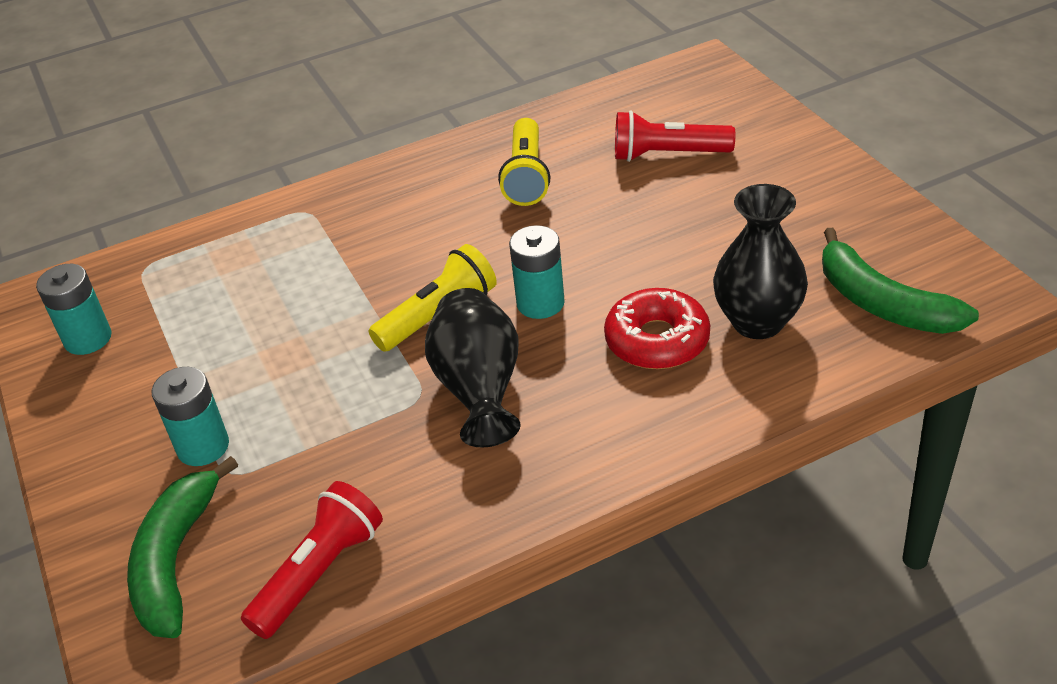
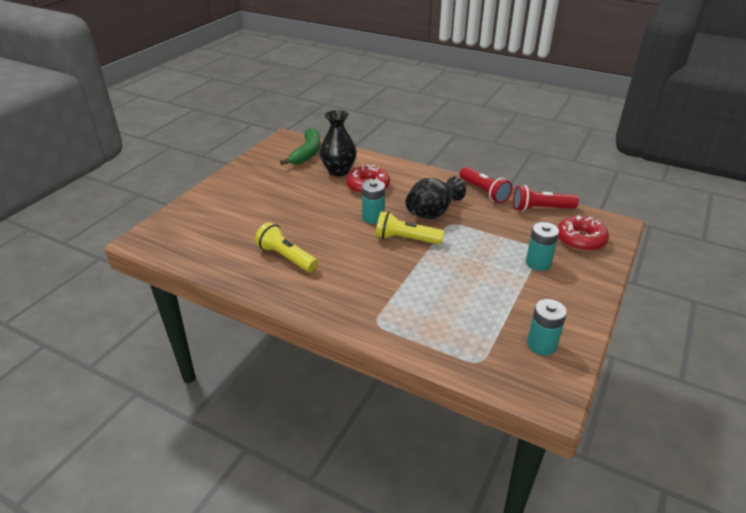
camera: 130 degrees left, 5 degrees down
(176, 560) = (580, 239): green banana -> red donut
(527, 176) = (286, 257): yellow flashlight -> yellow flashlight turned 105 degrees counterclockwise
(667, 155) = (240, 223): red flashlight -> red flashlight (484, 192)

